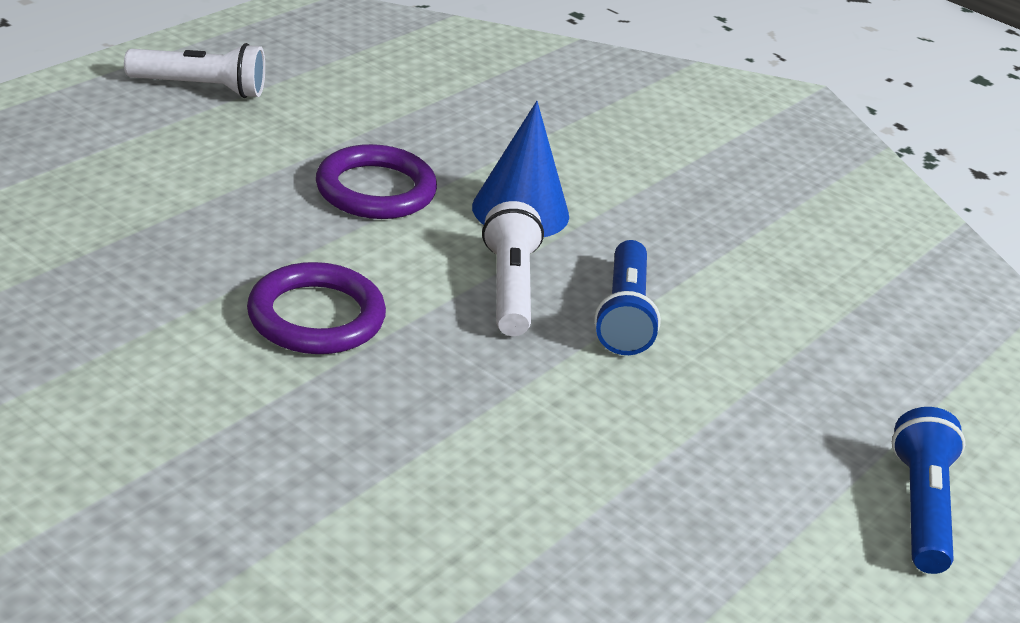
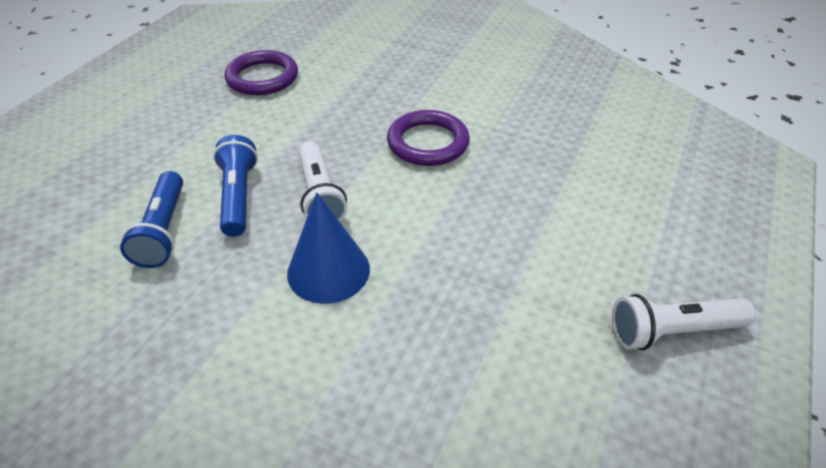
camera: 170 degrees right, 10 degrees up
(375, 190) = (448, 254): purple ring -> purple ring (262, 77)
(921, 508) = (76, 126): blue flashlight -> blue flashlight (163, 230)

